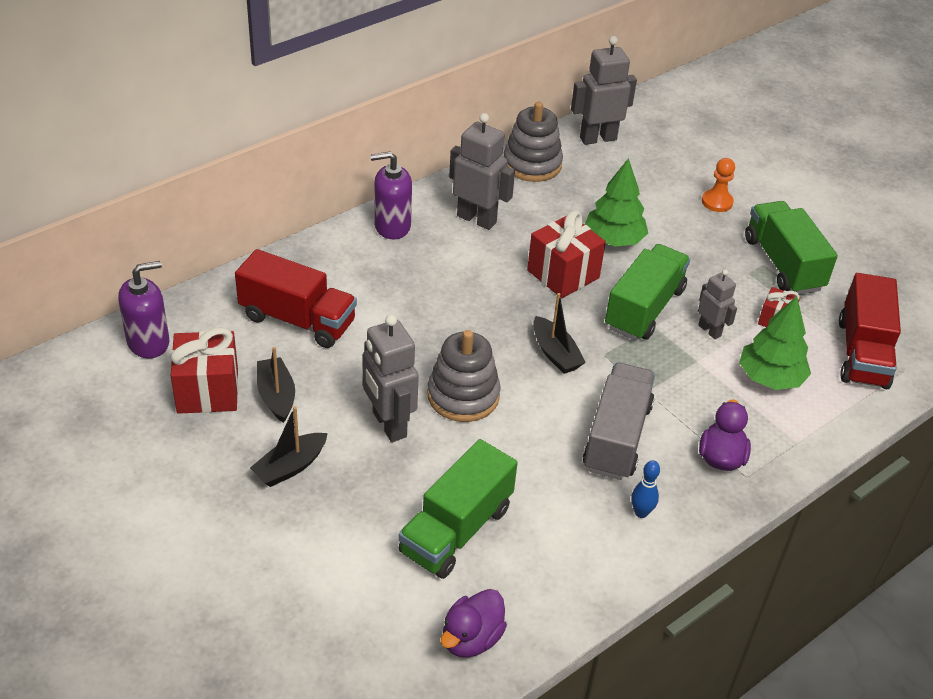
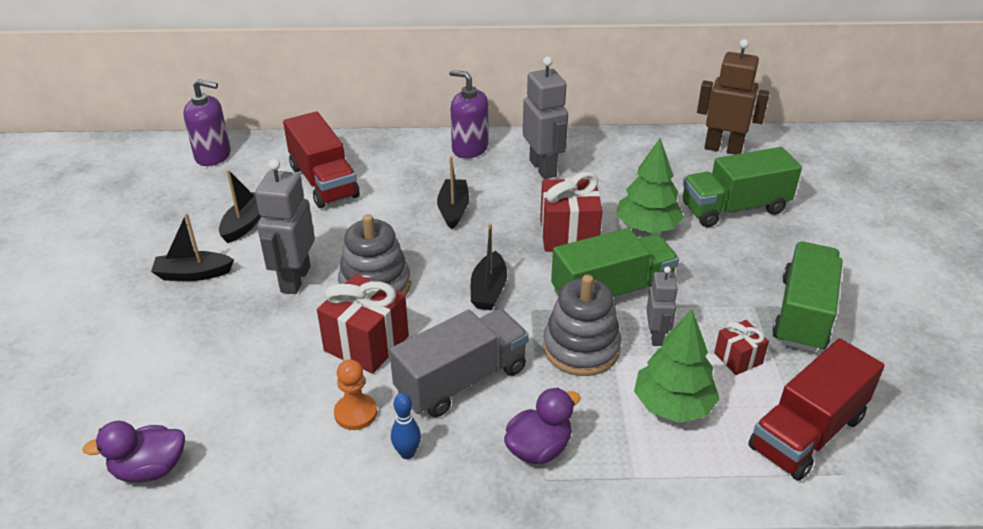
camera: 40 degrees right, 5 degrees down
(207, 391) = (208, 200): red gift -> red gift (366, 343)
(446, 294) = (453, 209): none -> black boat
(456, 530) = (245, 380): green truck -> green truck (734, 208)
(532, 164) = (639, 147): grey stacking toy -> grey stacking toy (581, 348)
(598, 138) = (723, 148): grey robot -> brown robot
(717, 202) = (788, 236): orange pawn -> orange pawn (355, 413)

